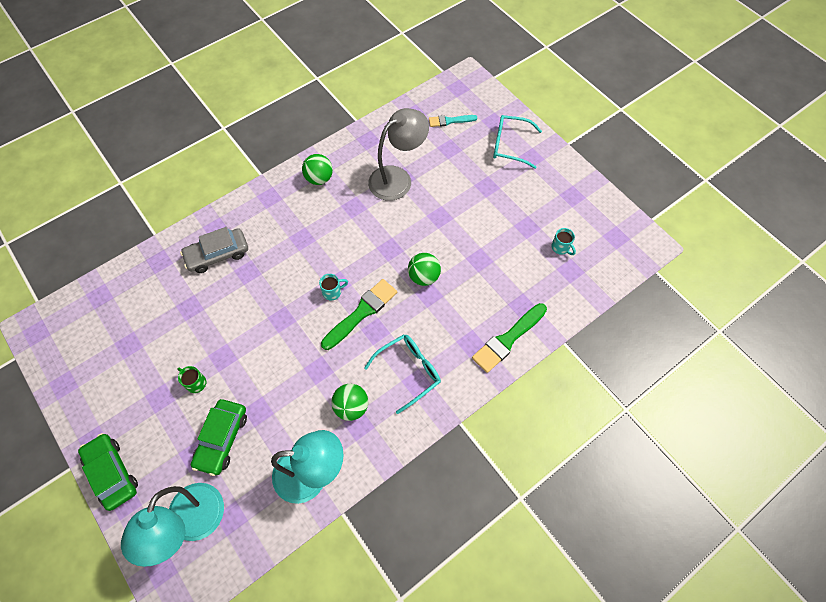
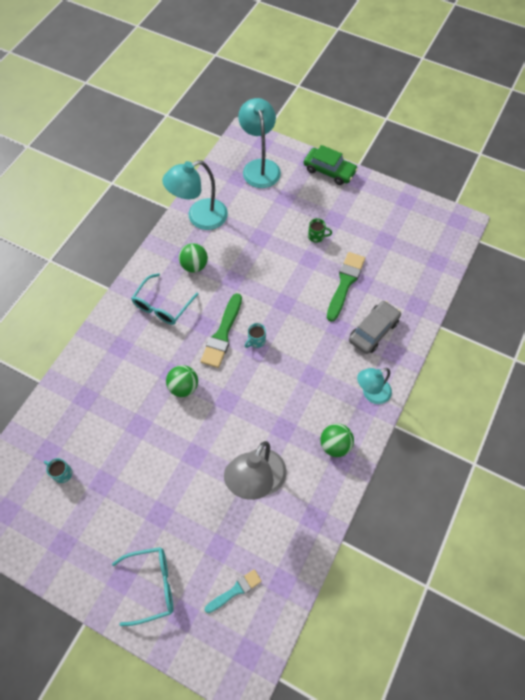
camera: 155 degrees right, 0 degrees up
(222, 439) = (273, 213): green car -> none
(261, 203) = (371, 394): none -> turquoise lamp
(508, 339) = (89, 363): green brush -> green brush (345, 283)

